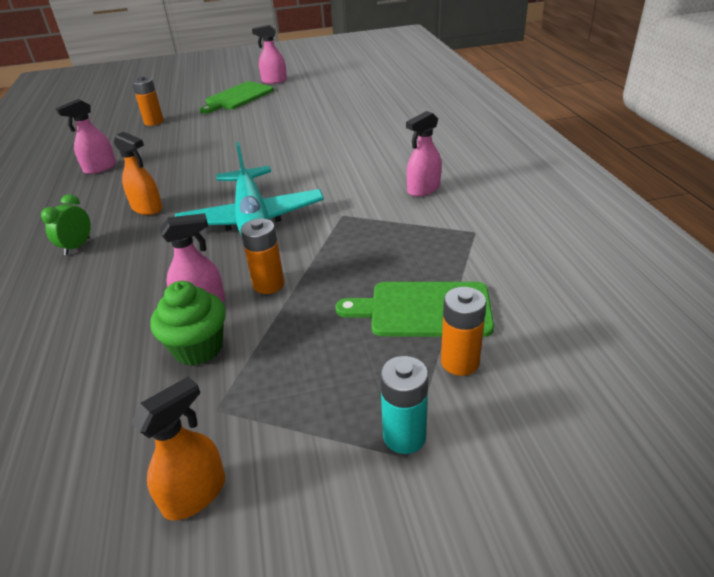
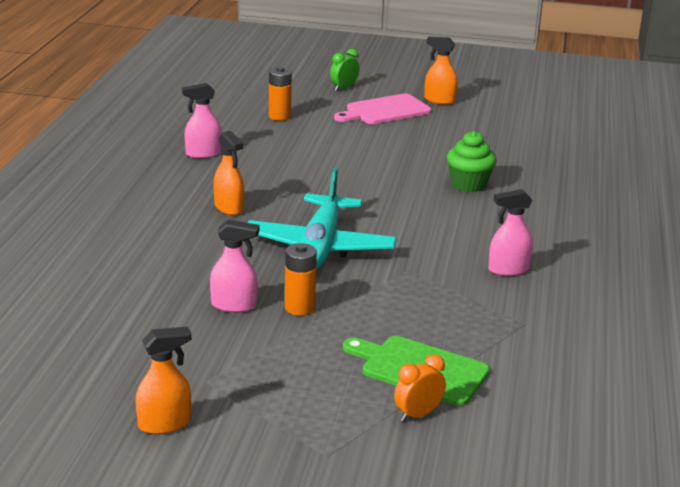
camera: 20 degrees right, 10 degrees down
(77, 246) = (152, 225): green clock -> green clock (344, 88)
(198, 348) = (214, 336): green cupcake -> green cupcake (469, 184)
(237, 97) = (385, 111): green cutting board -> pink cutting board
(274, 81) = (439, 100): pink spray bottle -> orange spray bottle
(404, 436) = (334, 444): turquoise battery -> none
(460, 362) = (418, 414): orange battery -> orange clock

